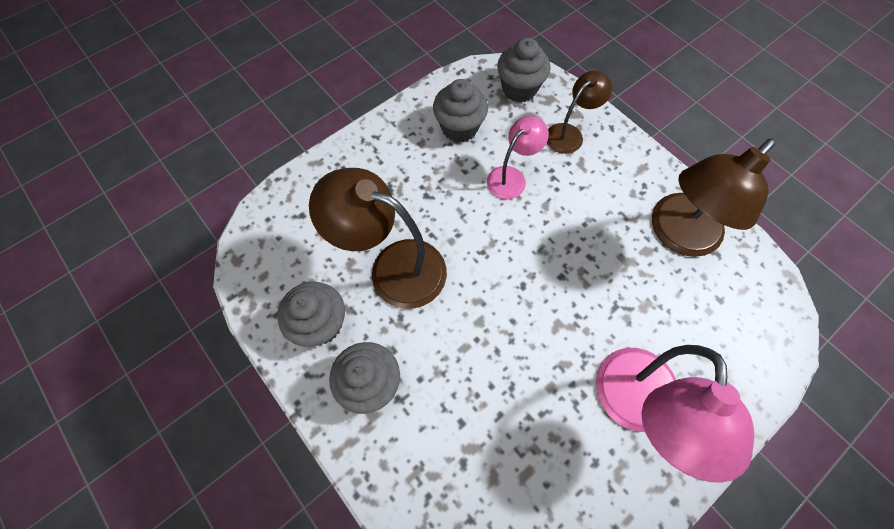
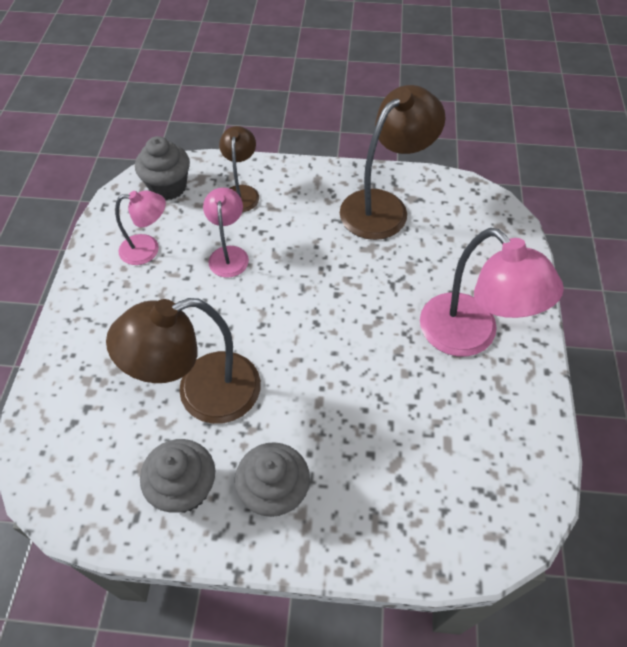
camera: 45 degrees left, 10 degrees down
(459, 128) = (148, 249): grey cupcake -> pink lamp
(677, 235) = (383, 206): brown lamp -> brown lamp turned 135 degrees counterclockwise

